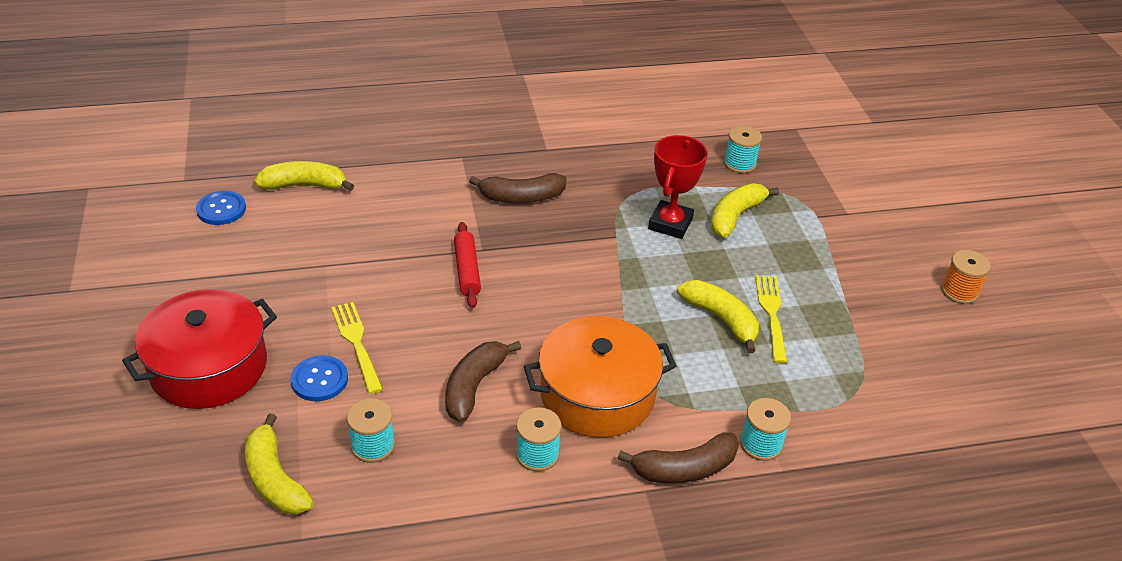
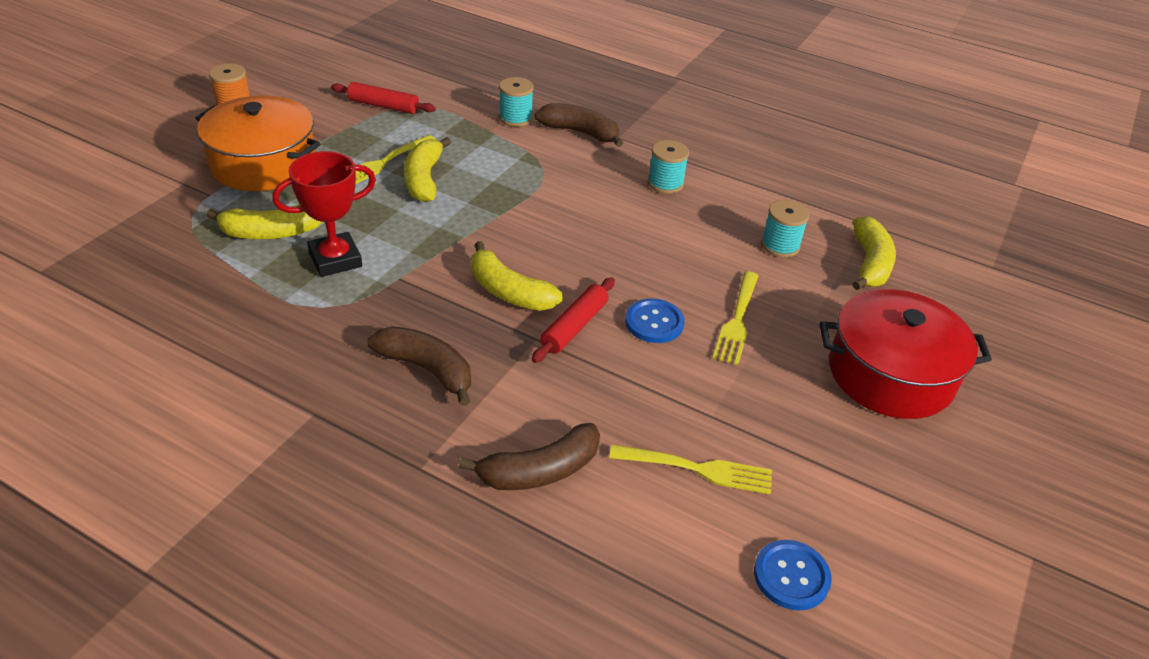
camera: 140 degrees left, 0 degrees up
(304, 185) = (656, 549): yellow banana -> yellow banana (509, 291)
(311, 231) = (696, 469): none -> yellow fork
(319, 380) = (792, 310): blue button -> blue button (654, 322)
(474, 386) = (667, 239): brown banana -> brown banana (540, 470)
(597, 394) = (582, 189): orange pot -> orange pot (263, 163)
(740, 163) = (167, 272): turquoise spool -> none
(875, 373) = (383, 106): none -> red rolling pin

